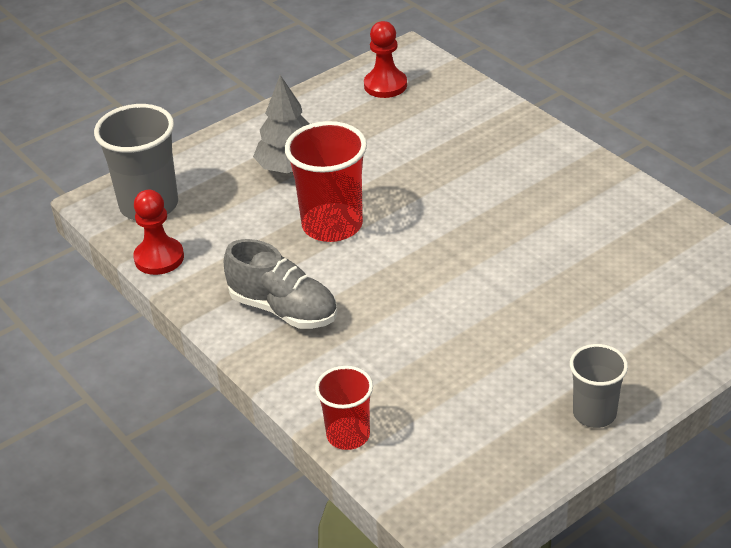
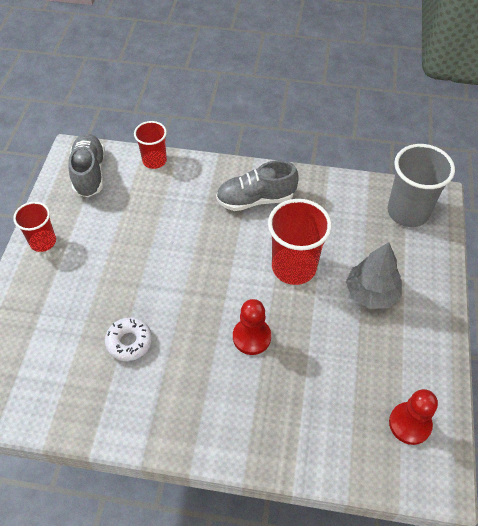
camera: 135 degrees right, 15 degrees up
(159, 258) = (355, 186): red pawn -> red pawn (251, 337)
(454, 473) = (89, 173): none -> grey shoe
(573, 256) = (129, 342): none -> white donut
(594, 413) = (43, 242): grey cup -> red cup

